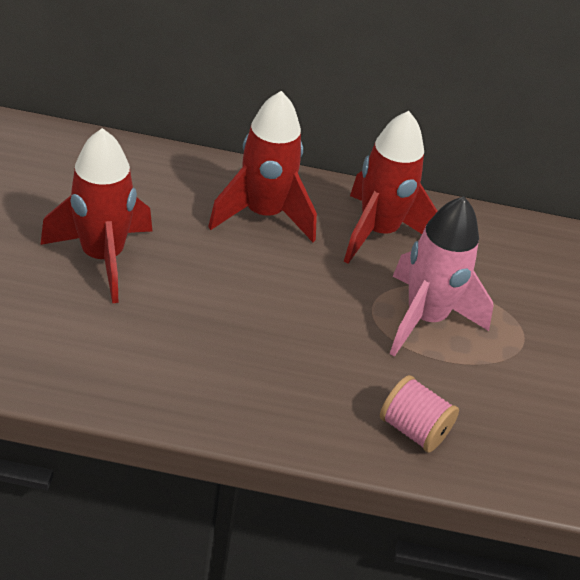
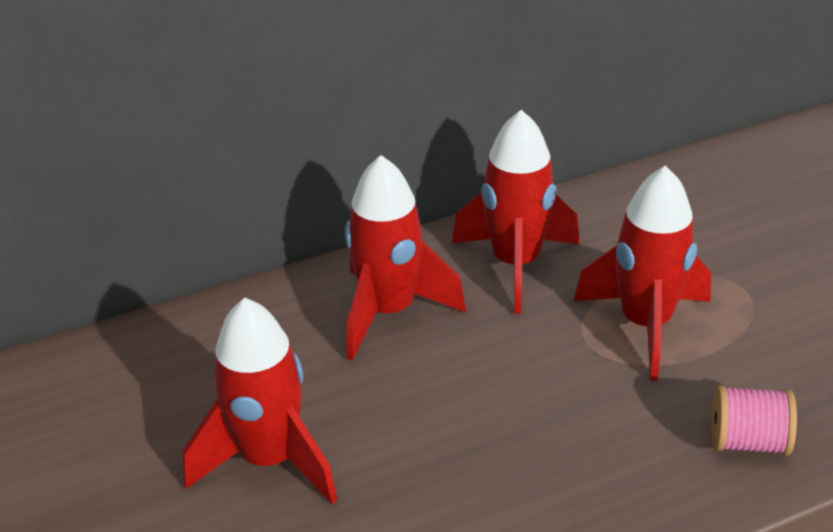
camera: 25 degrees left, 5 degrees down
(425, 319) = (645, 325): pink rocket -> red rocket

